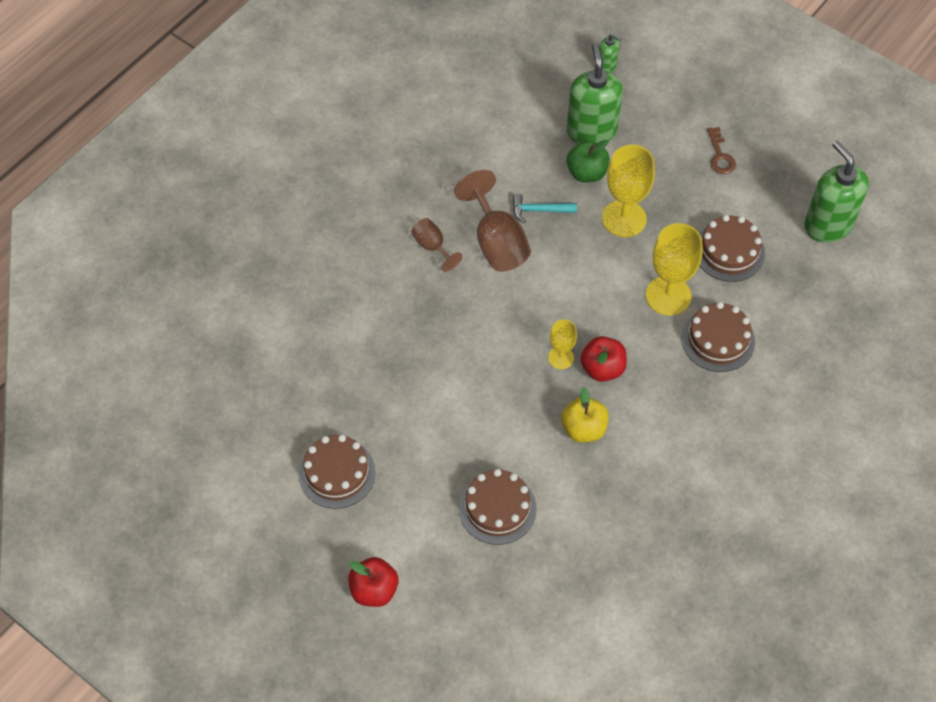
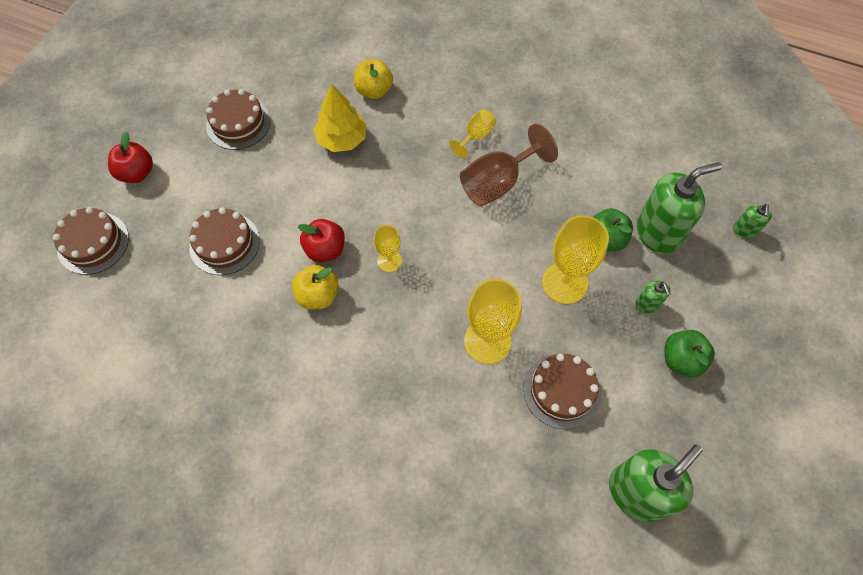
camera: 75 degrees right, 5 degrees up
(337, 327) = (374, 90): none -> yellow apple
(394, 371) = (342, 139): none -> yellow tree
(432, 247) = (475, 136): brown goblet -> yellow goblet
(539, 210) = (546, 209): turquoise hammer -> none
(602, 368) = (387, 298): red apple -> red apple (325, 249)
(662, 163) = (647, 305): none -> green soap dispenser
(718, 340) = (449, 399): brown cake -> brown cake (93, 243)
(720, 156) = (681, 359): brown key -> green apple

